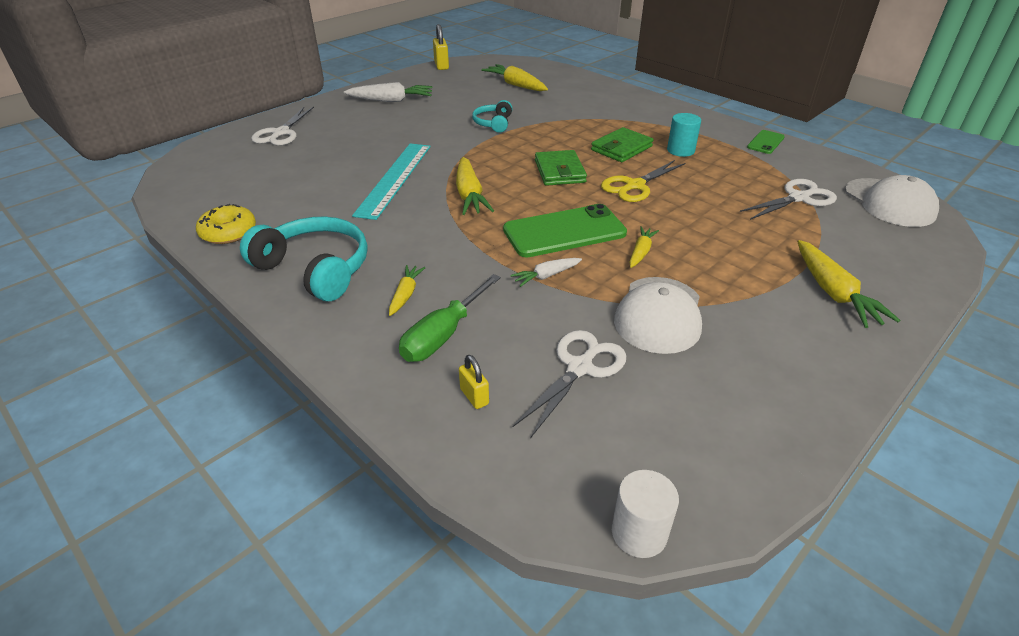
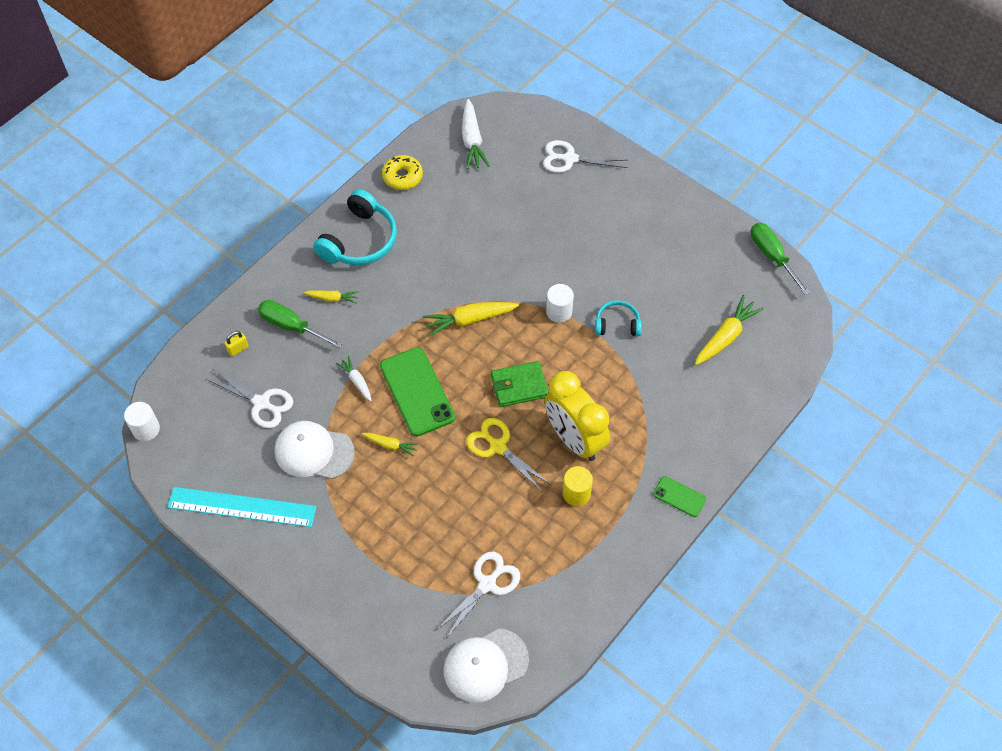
camera: 85 degrees right, 20 degrees up
(391, 100) = (660, 227): white carrot -> white carrot (472, 141)
(394, 179) = (492, 262): turquoise ruler -> turquoise ruler (242, 507)
(441, 66) = (772, 256): yellow padlock -> green screwdriver
(472, 148) = (559, 312): none -> white cylinder
(621, 148) = (574, 439): green wallet -> yellow clock
(680, 150) = (576, 493): turquoise cylinder -> yellow cylinder
(765, 142) = (607, 579): green phone -> green phone (679, 496)
(798, 198) = (487, 584): white scissors -> white scissors turned 105 degrees counterclockwise
(833, 293) = (342, 574): yellow carrot -> none

